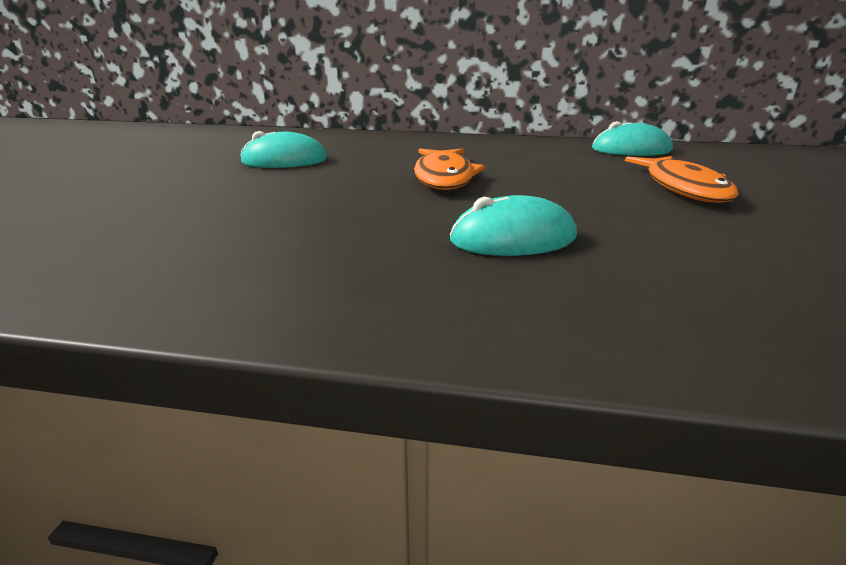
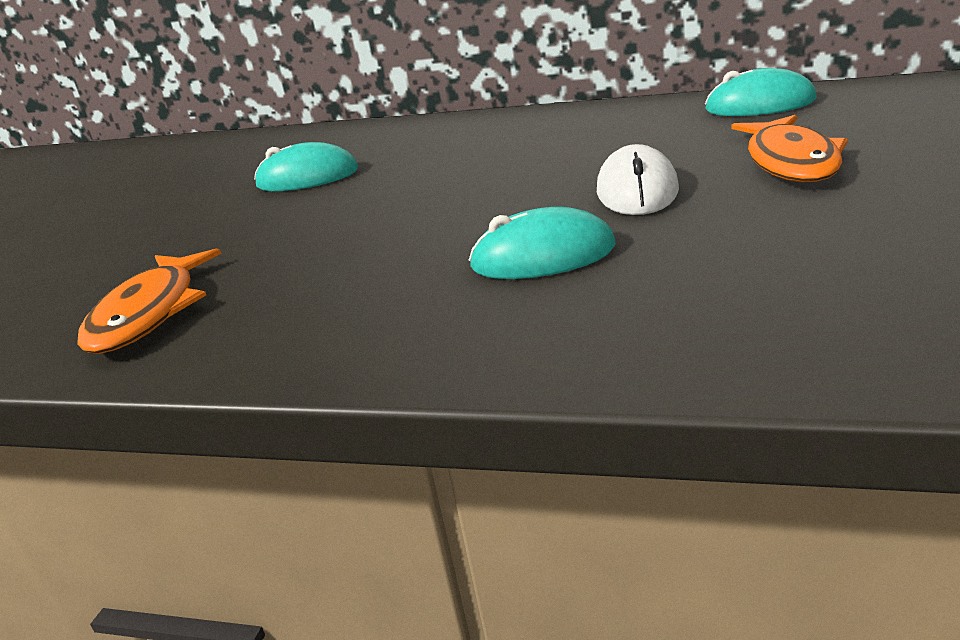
camera: 10 degrees right, 0 degrees up
(444, 177) = (493, 180): orange fish -> orange fish (150, 314)
(570, 196) = (637, 191): none -> white mouse

